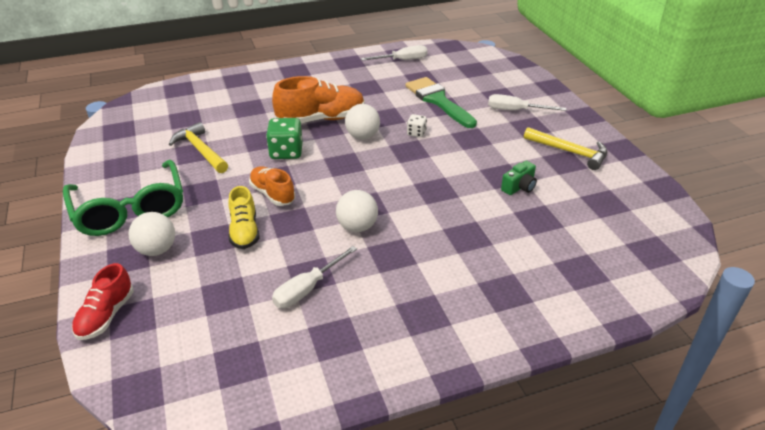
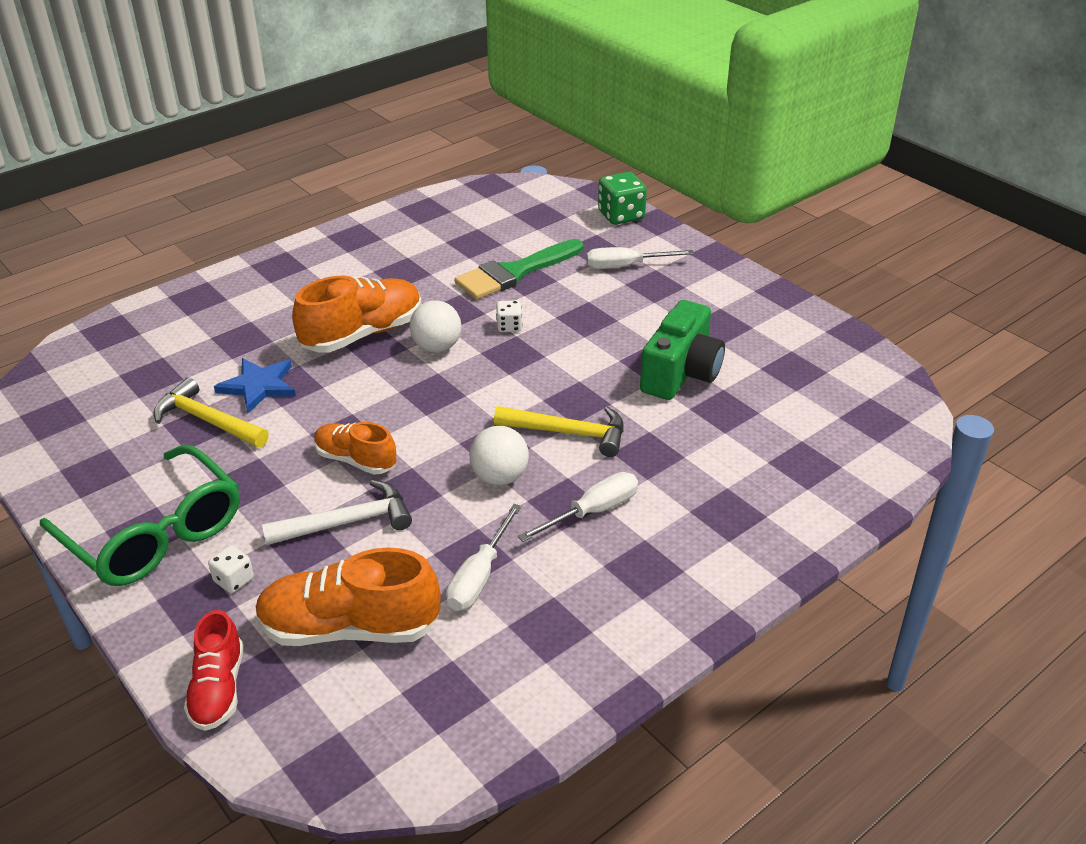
camera: 20 degrees left, 0 degrees up
(157, 250) = (234, 580): white ball -> white dice
(206, 300) = (349, 628): none -> orange shoe
(241, 137) = (258, 386): none -> blue star
(244, 231) = (347, 522): yellow shoe -> white hammer
(286, 152) = (339, 394): green dice -> green dice (621, 216)
(402, 60) = (431, 220): white screwdriver -> white screwdriver (592, 511)
(438, 101) = (514, 273): green brush -> green brush turned 75 degrees counterclockwise
(519, 187) = (681, 373): green camera -> green camera, size x1.94
(569, 152) = (721, 310): yellow hammer -> yellow hammer (568, 433)

